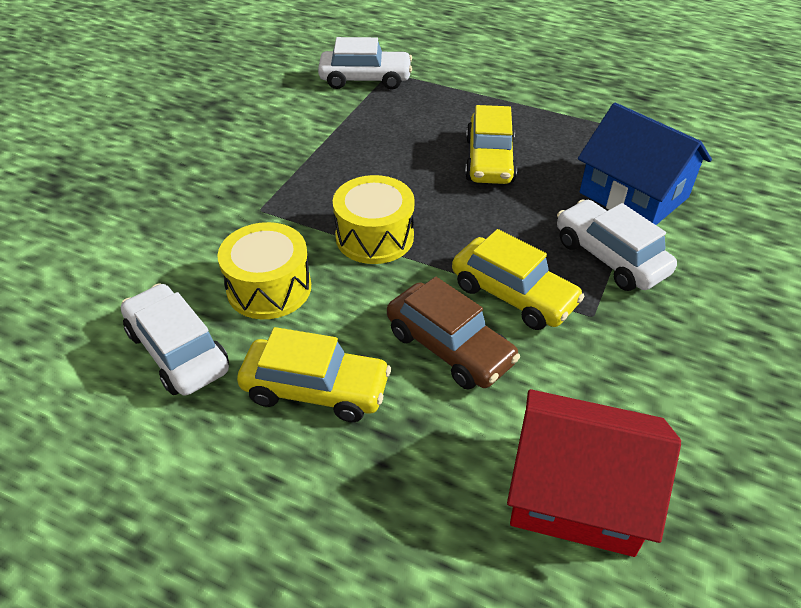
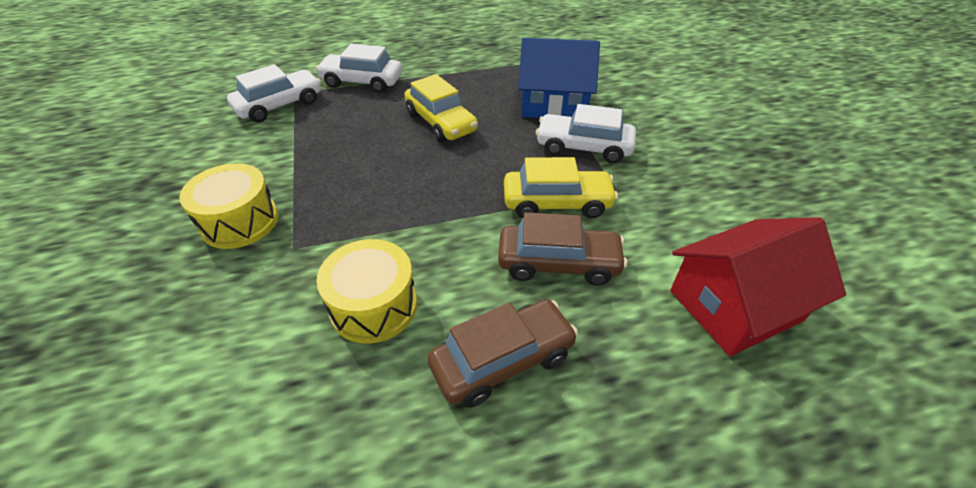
camera: 40 degrees left, 0 degrees up
(178, 351) = (347, 415): white car -> white car (362, 82)
(316, 389) = (502, 360): yellow car -> brown car
(374, 237) = (417, 217): yellow drum -> yellow drum (240, 221)

